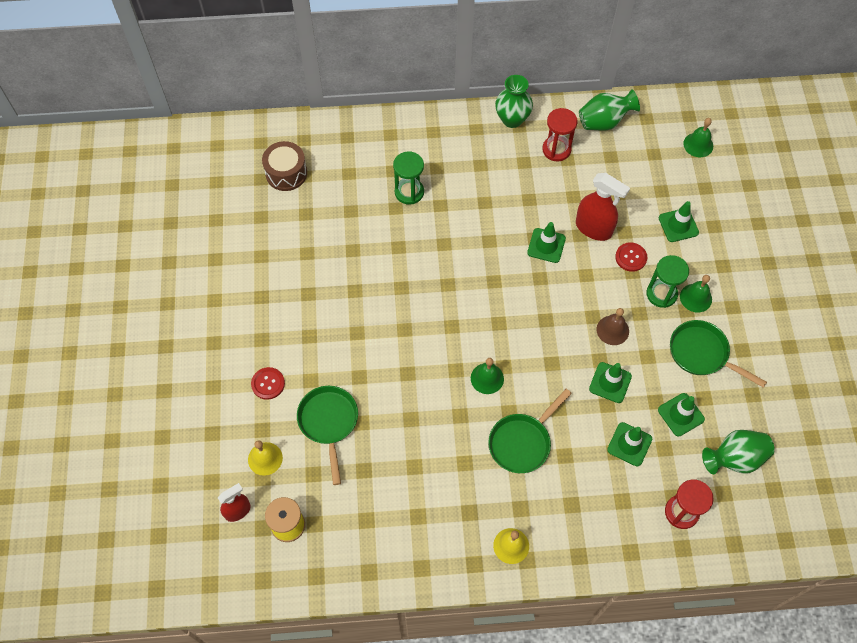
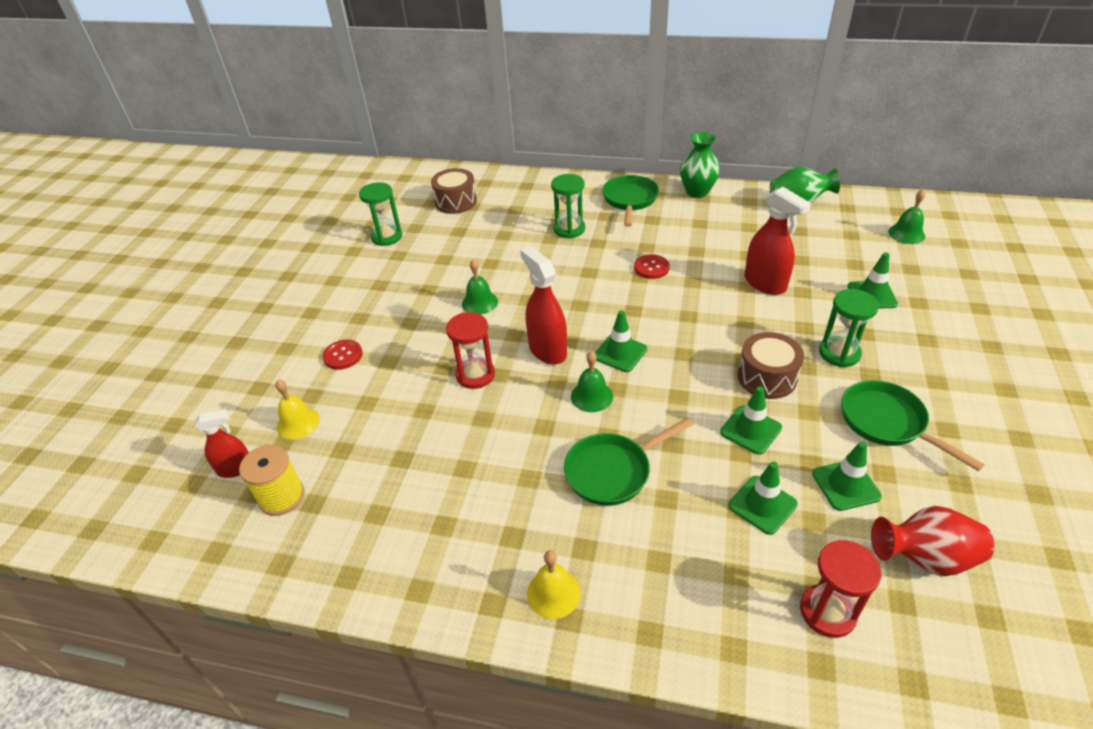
camera: 20 degrees right, 20 degrees down
(239, 234) = (387, 237): none -> green hourglass
(329, 422) = (387, 403): green pan -> green pan (630, 200)
(437, 340) = (547, 350): none -> red spray bottle
(546, 245) = (704, 289): green traffic cone -> green traffic cone (620, 353)
(556, 149) = (738, 218): red hourglass -> red hourglass (475, 375)
(612, 330) = (766, 377): brown bell -> brown drum
(631, 257) = (805, 314): red button -> red button (651, 268)
(696, 298) = (885, 364): green bell -> green bell (479, 302)
(734, 459) = (924, 558): green vase -> red vase

